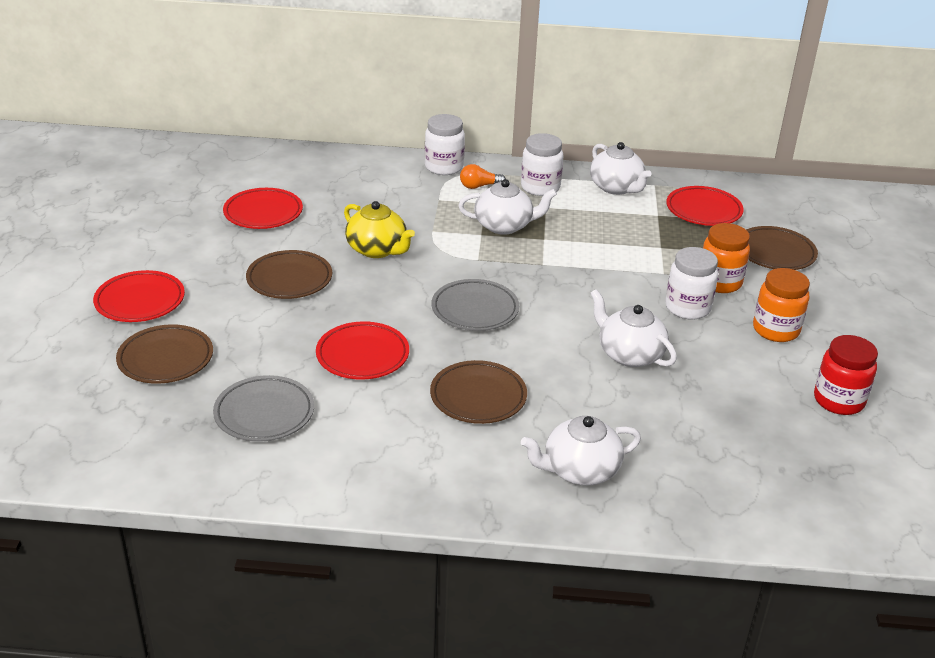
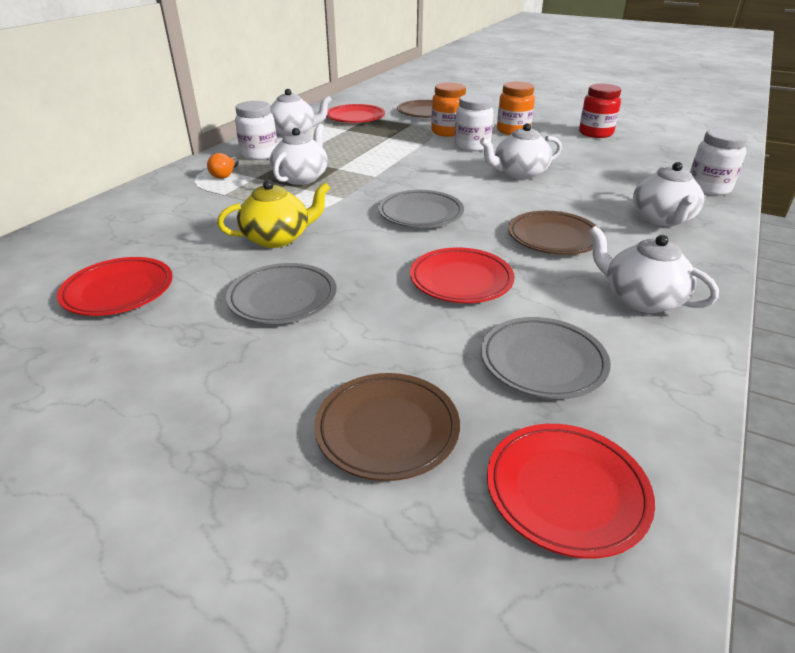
camera: 65 degrees left, 0 degrees up
(140, 301) = (219, 435): red plate -> red plate (566, 492)
(289, 279) = (283, 298): brown plate -> grey plate
(387, 460) = (641, 299): none -> white teapot
(444, 167) = (171, 181): white jar -> white jar (708, 188)

